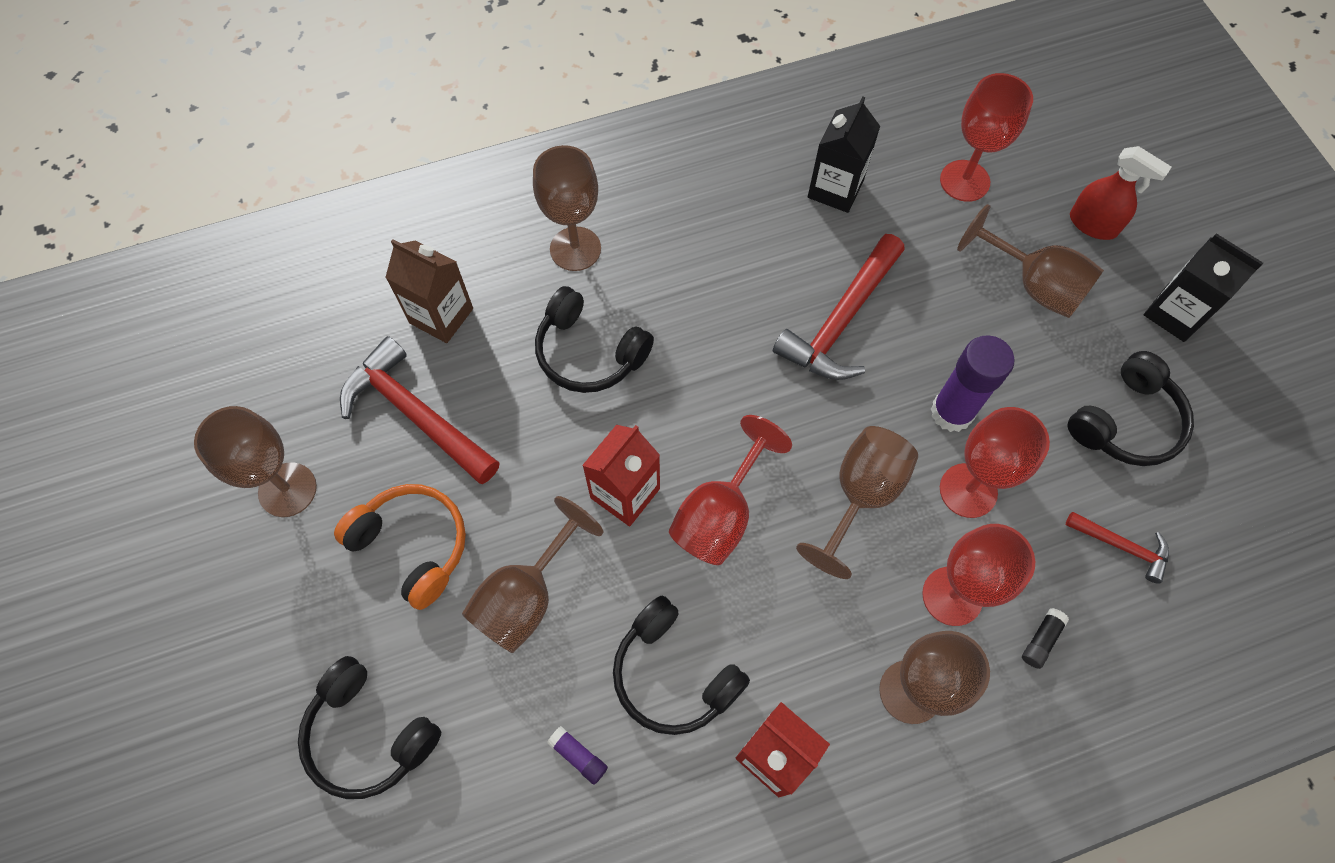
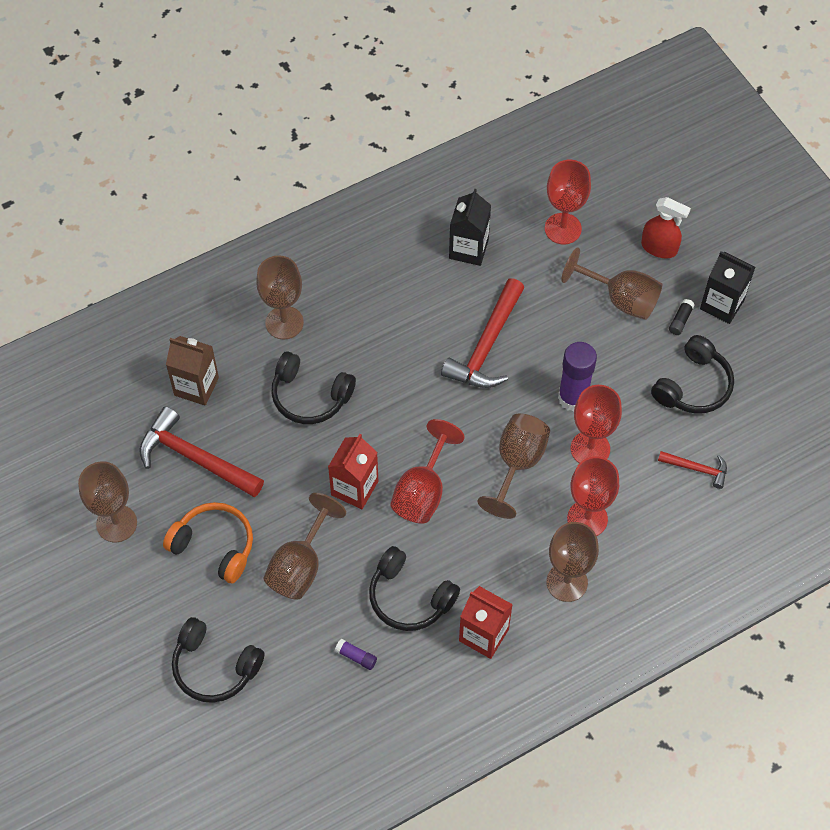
camera: 10 degrees left, 5 degrees down
(1041, 640) = (648, 537): black glue stick -> black glue stick (680, 320)

